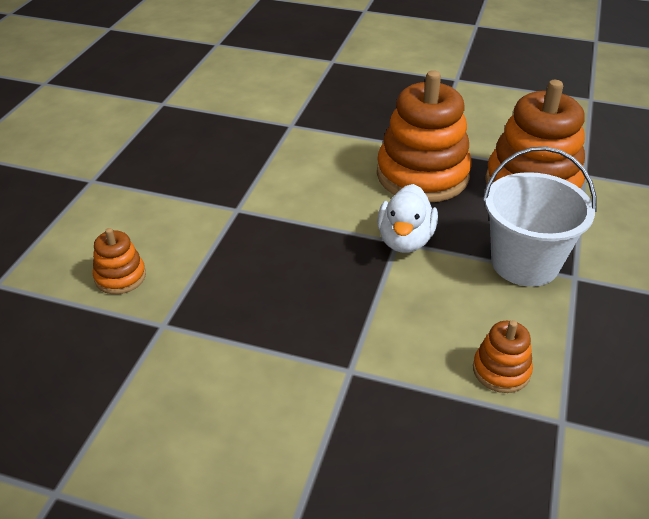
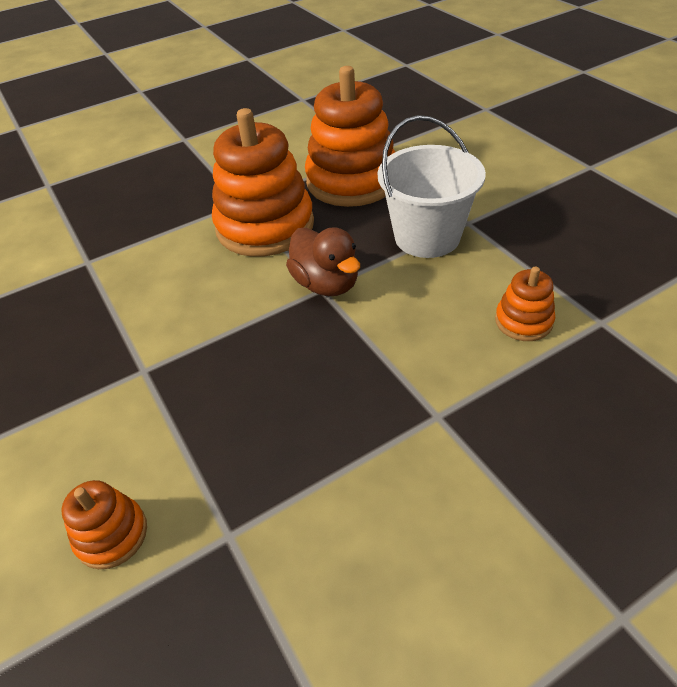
camera: 45 degrees left, 5 degrees up
(405, 240) = (326, 284): white duck -> brown duck

